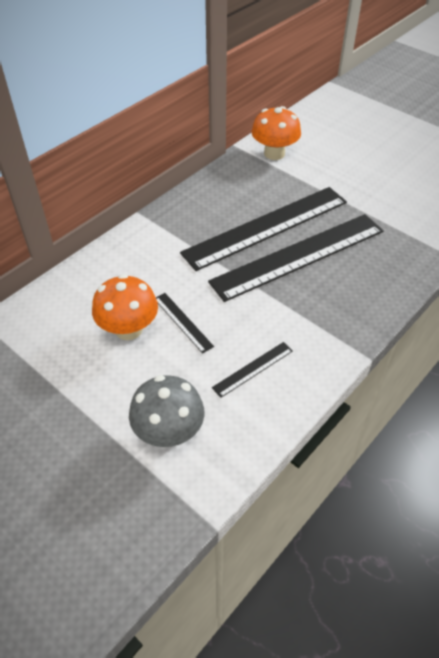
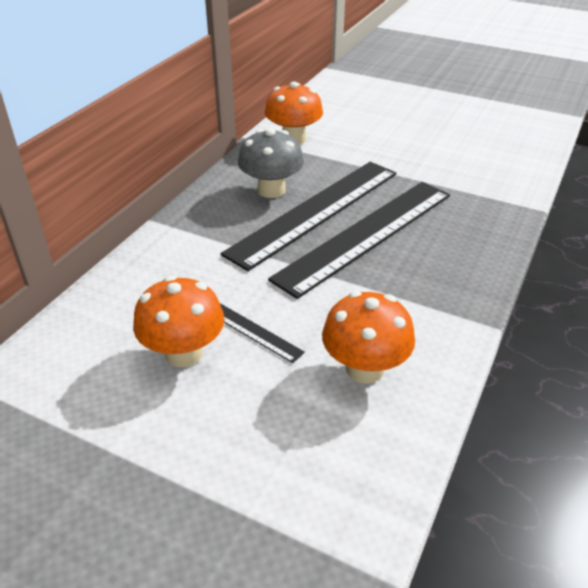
camera: 15 degrees left, 10 degrees down
(169, 432) = (285, 471): grey mushroom -> grey mushroom (271, 190)
(253, 369) = (365, 368): black ruler -> orange mushroom

